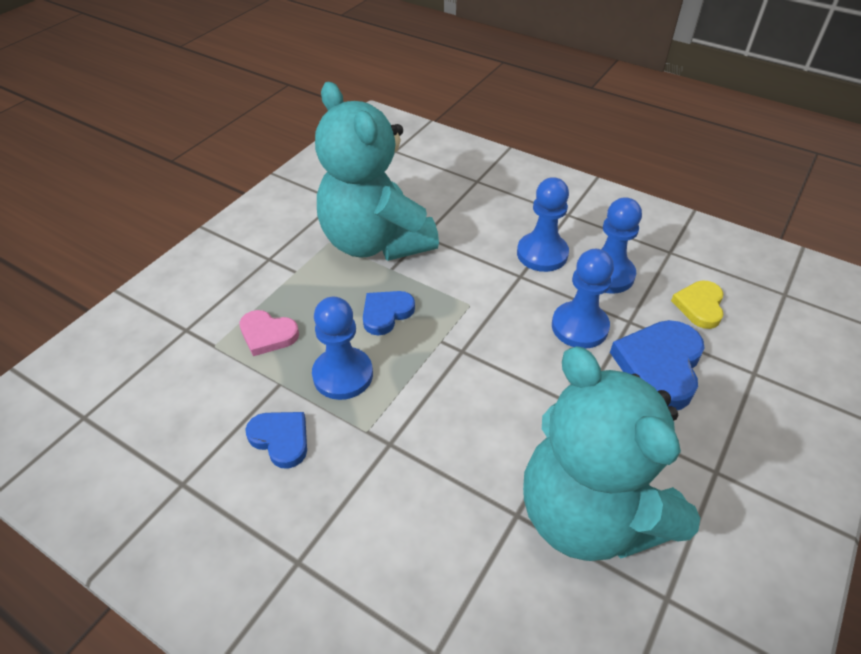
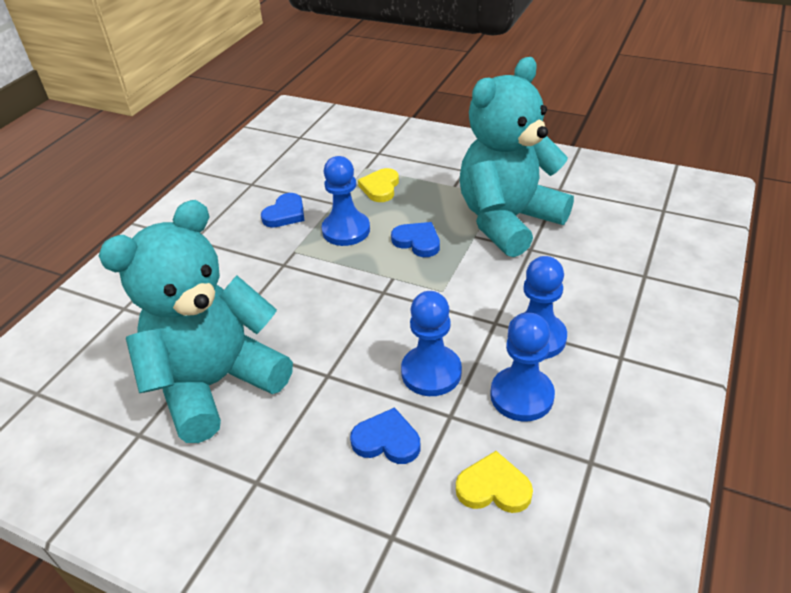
camera: 85 degrees right, 5 degrees down
(268, 335) = (380, 188): pink heart -> yellow heart
(659, 366) = (387, 440): blue heart -> blue heart, size x0.61

